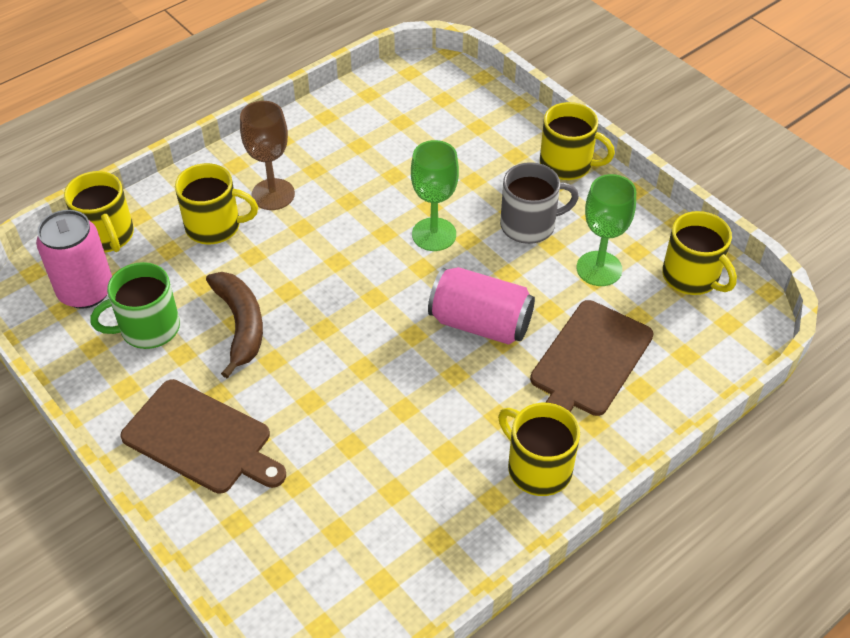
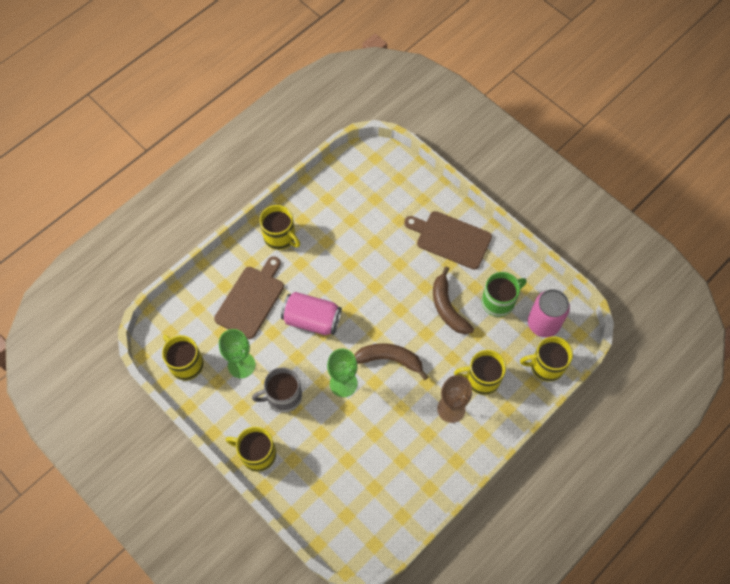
camera: 175 degrees right, 15 degrees up
(107, 235) = (546, 365): yellow mug -> yellow mug turned 60 degrees counterclockwise
(355, 260) = (389, 359): none -> brown banana

